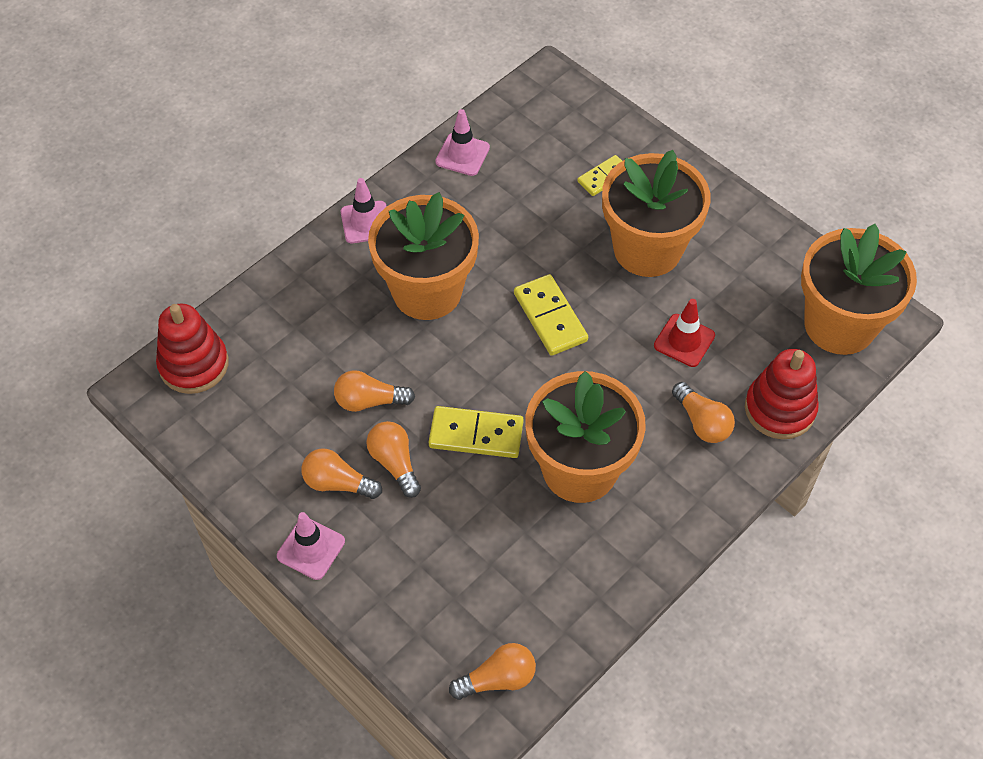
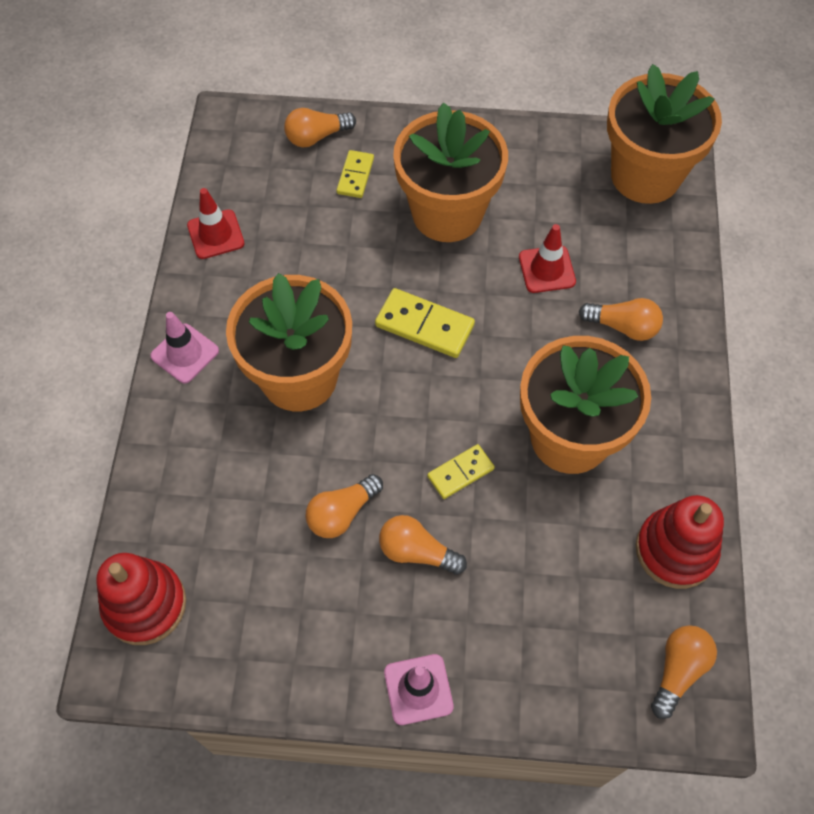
camera: 40 degrees left, 5 degrees up
(338, 483) = (385, 610): orange light bulb -> orange light bulb (317, 137)
(462, 155) = (215, 234): pink traffic cone -> red traffic cone
(476, 435) = (460, 473): yellow domino -> yellow domino, size x0.63
(779, 409) = (667, 274): red stacking toy -> red stacking toy (675, 550)

